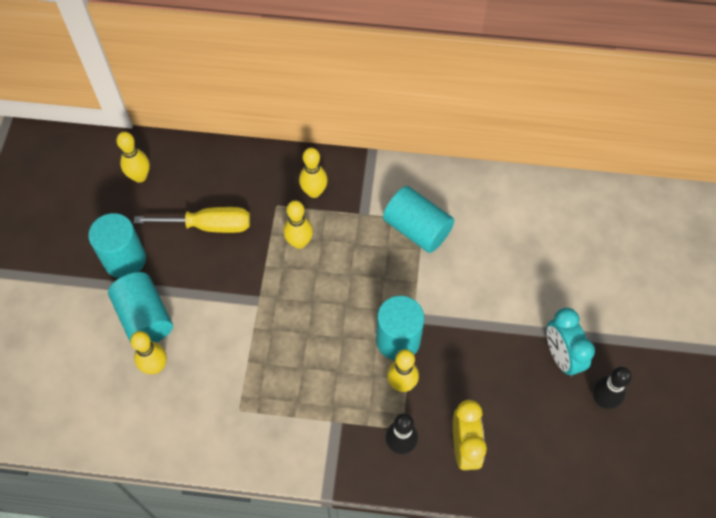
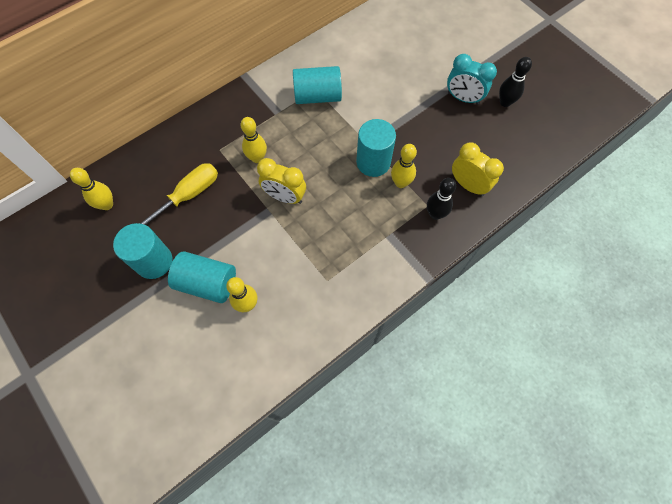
camera: 45 degrees left, 5 degrees up
(284, 300) = (285, 197): none -> yellow clock
(314, 192) = (234, 124): yellow bowling pin -> none

